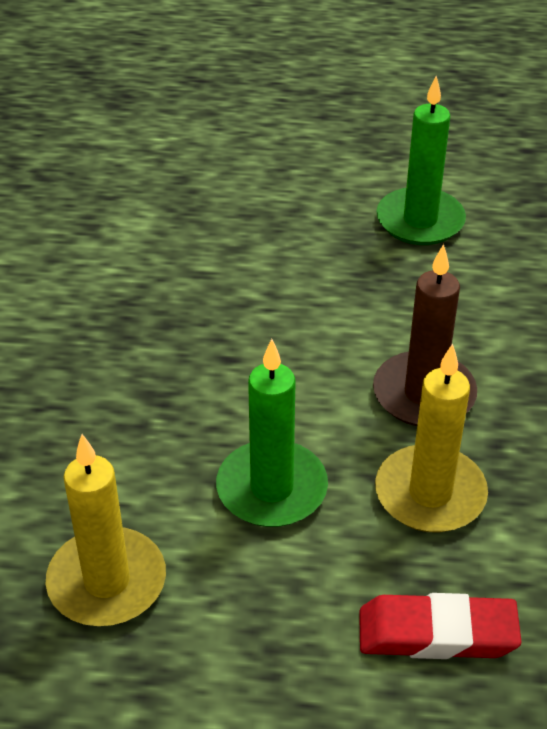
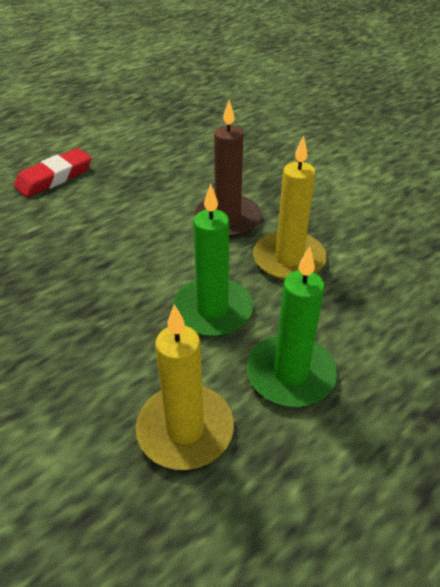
camera: 45 degrees left, 0 degrees up
(420, 221) = (126, 148): green candle -> green candle (290, 374)
(437, 633) = (375, 316): red eraser -> red eraser (54, 177)

